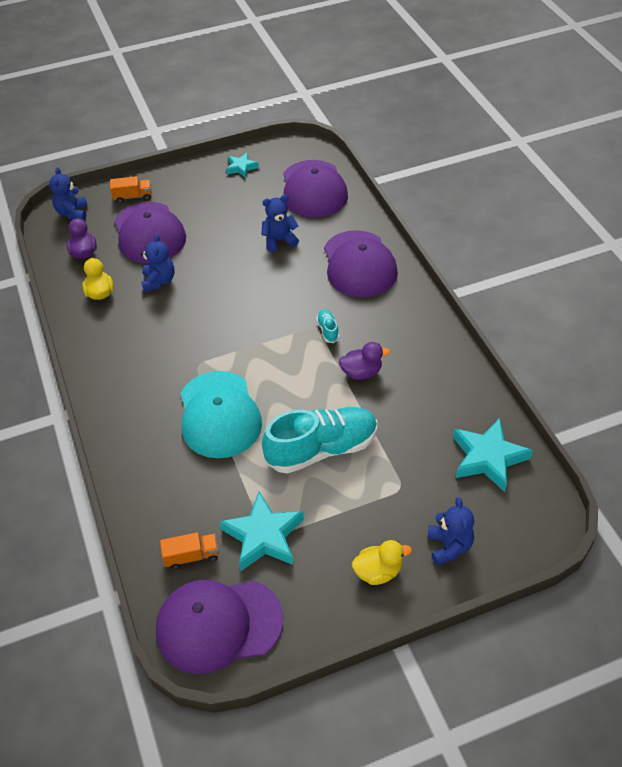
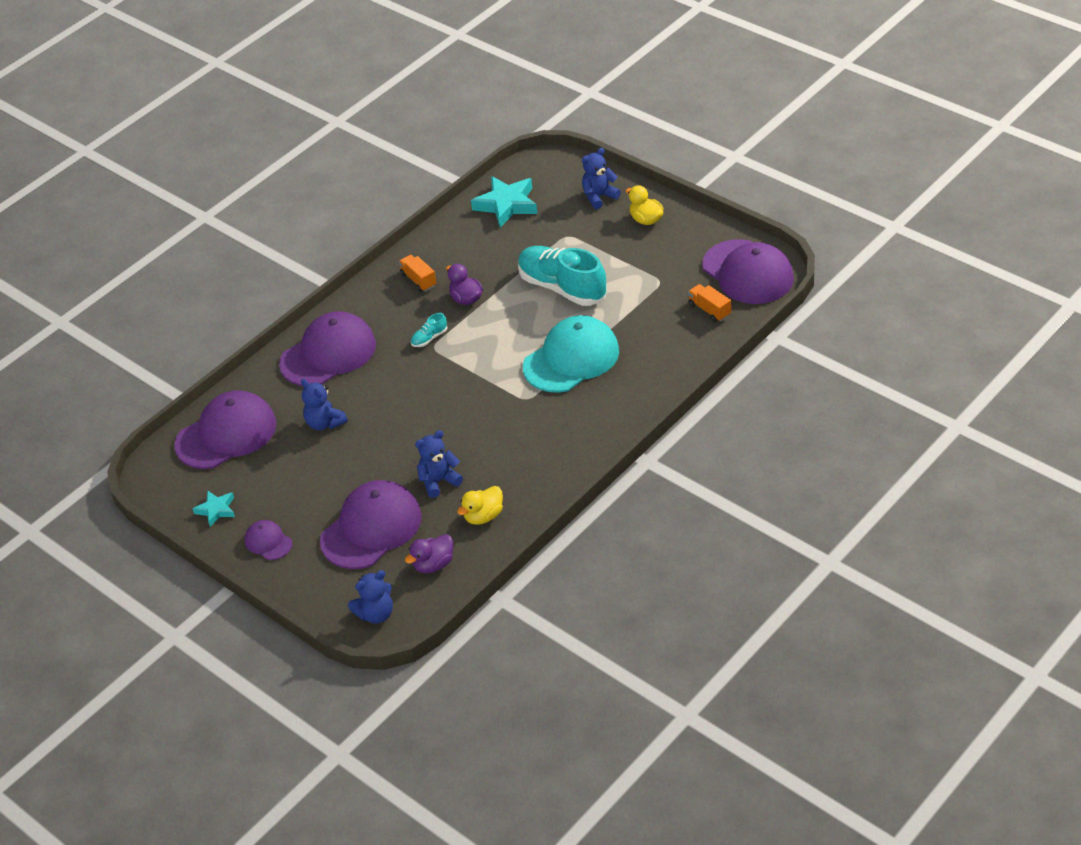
camera: 115 degrees left, 5 degrees down
(133, 197) = (318, 576): orange truck -> orange truck (418, 280)
(187, 183) = (268, 542): none -> purple cap
(263, 536) = (663, 283): turquoise star -> none

